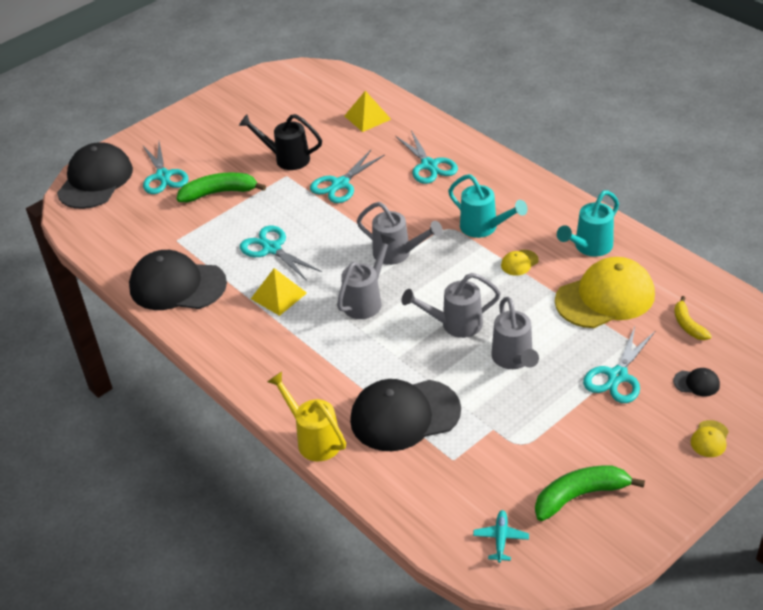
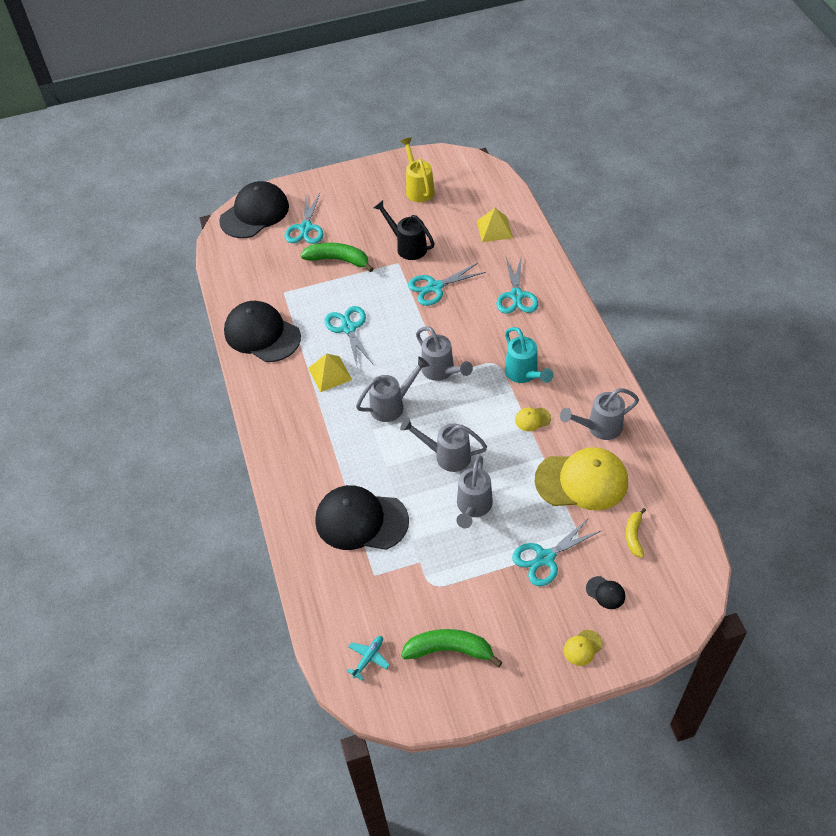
camera: 25 degrees right, 10 degrees up
(313, 439) = (284, 511): yellow watering can -> yellow watering can (418, 188)
(589, 247) = (599, 428): turquoise watering can -> grey watering can

